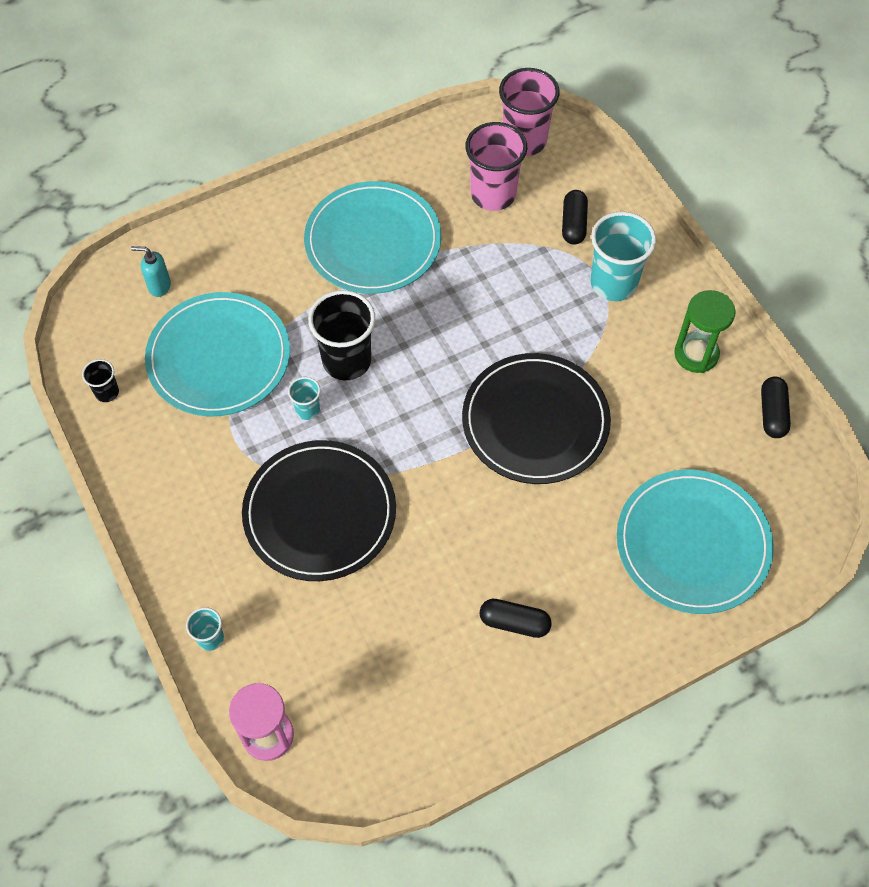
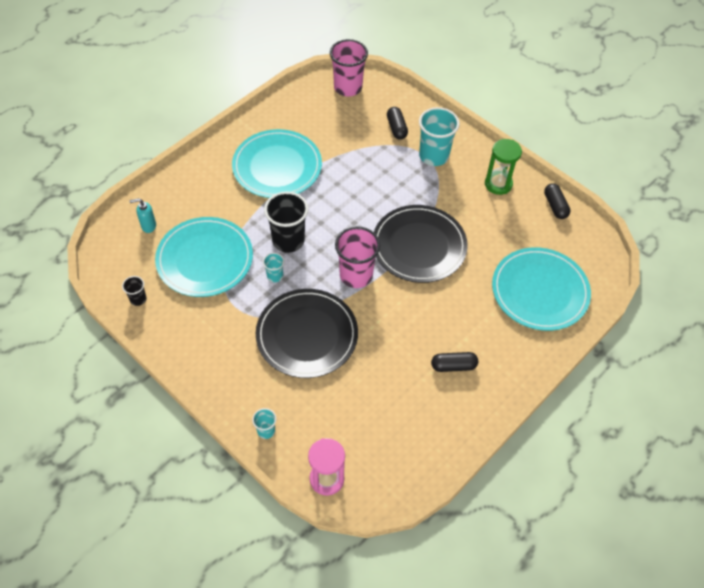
camera: 20 degrees left, 5 degrees down
(493, 194) = (341, 122): pink cup -> pink cup (356, 275)

